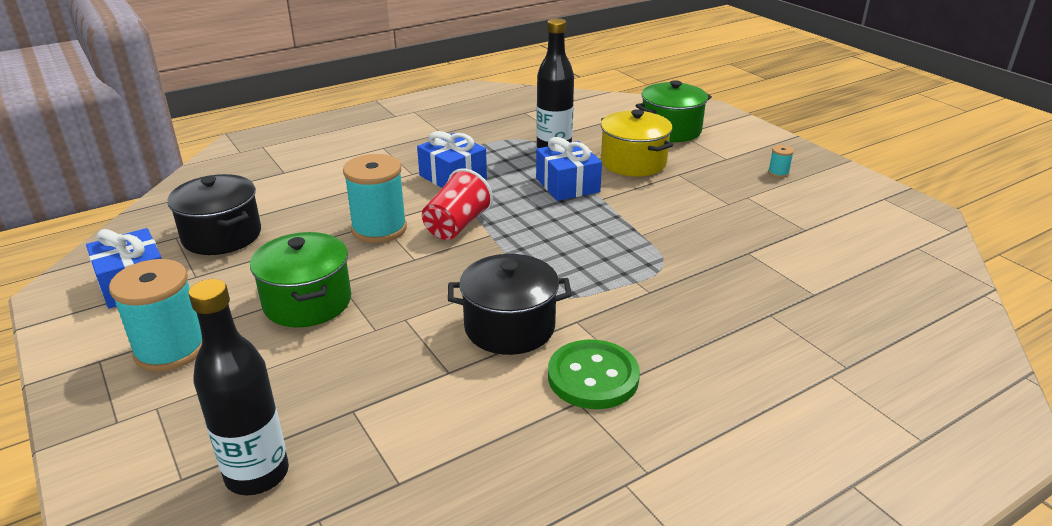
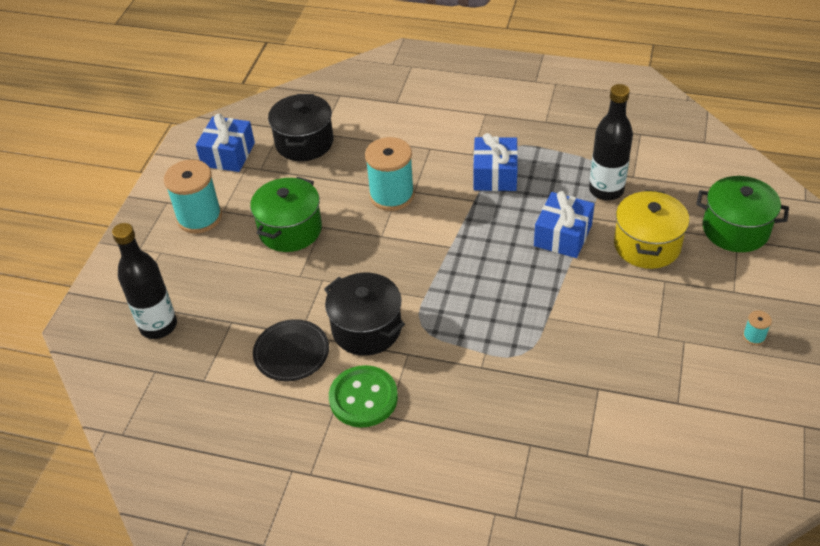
camera: 50 degrees right, 15 degrees up
(456, 226) = (439, 224): red cup -> none
(465, 391) = (291, 353): none -> black plate

